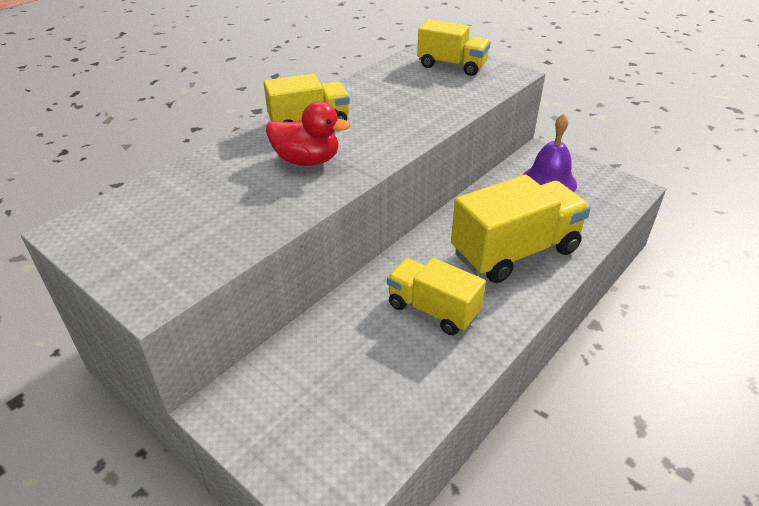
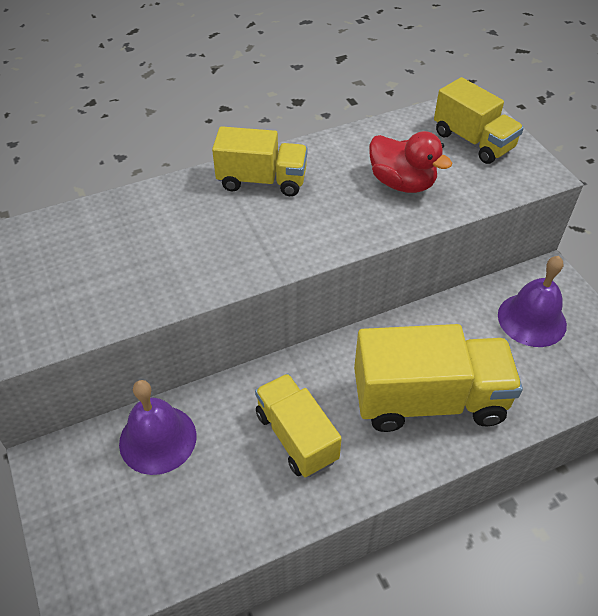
camera: 25 degrees right, 10 degrees up
(307, 160) = (228, 232): red duck -> red duck (402, 183)
(315, 353) = (158, 439): none -> purple bell

